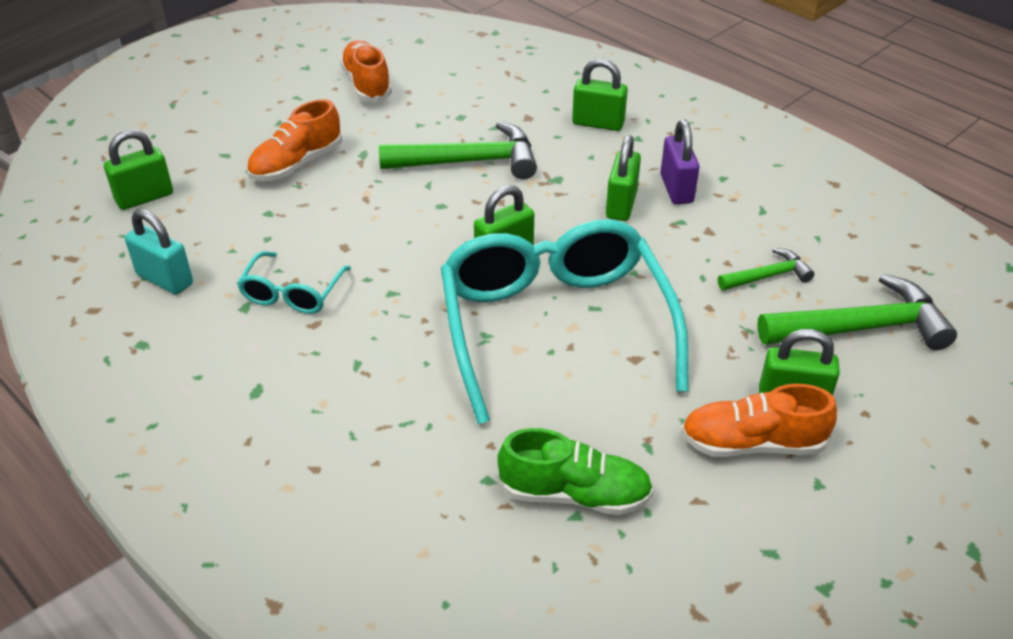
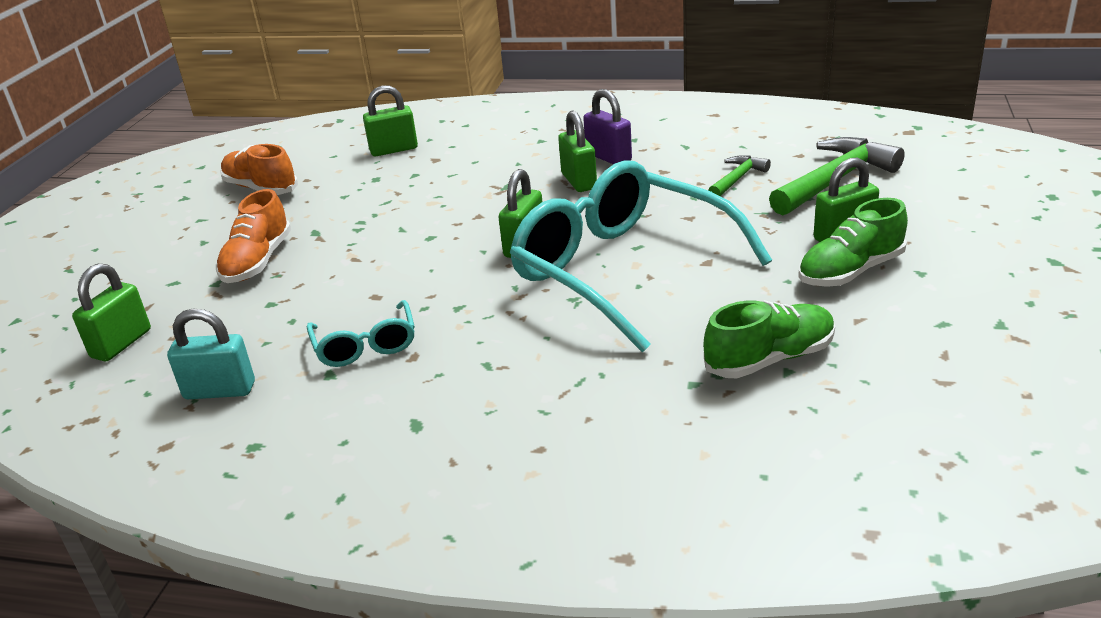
camera: 30 degrees left, 10 degrees down
(469, 162) = (420, 202): green hammer -> none
(598, 123) = (498, 143): green padlock -> green padlock (394, 150)
(752, 443) = (850, 271): orange shoe -> green shoe

